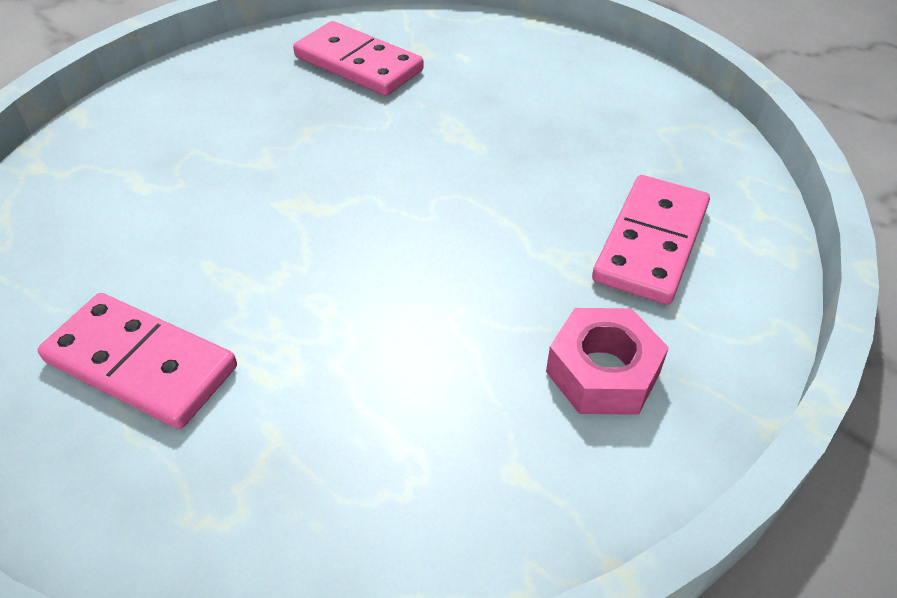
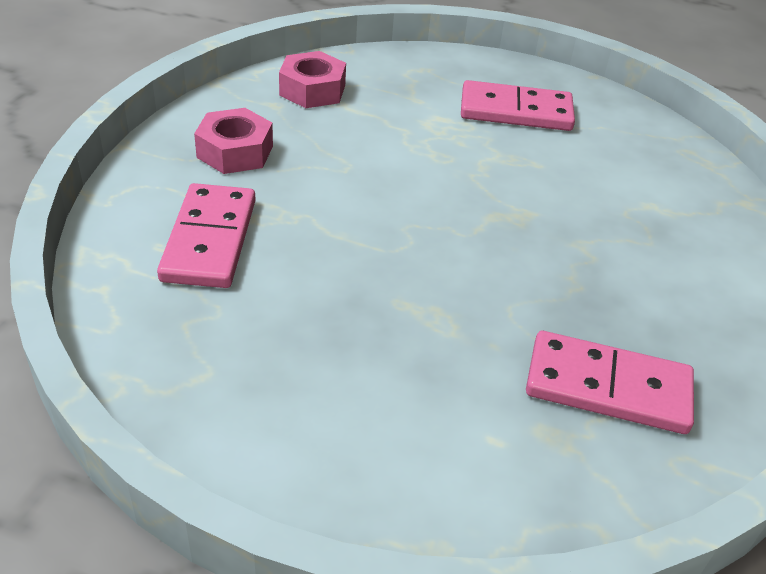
camera: 155 degrees right, 5 degrees down
(437, 498) = (312, 90): none -> pink nut

